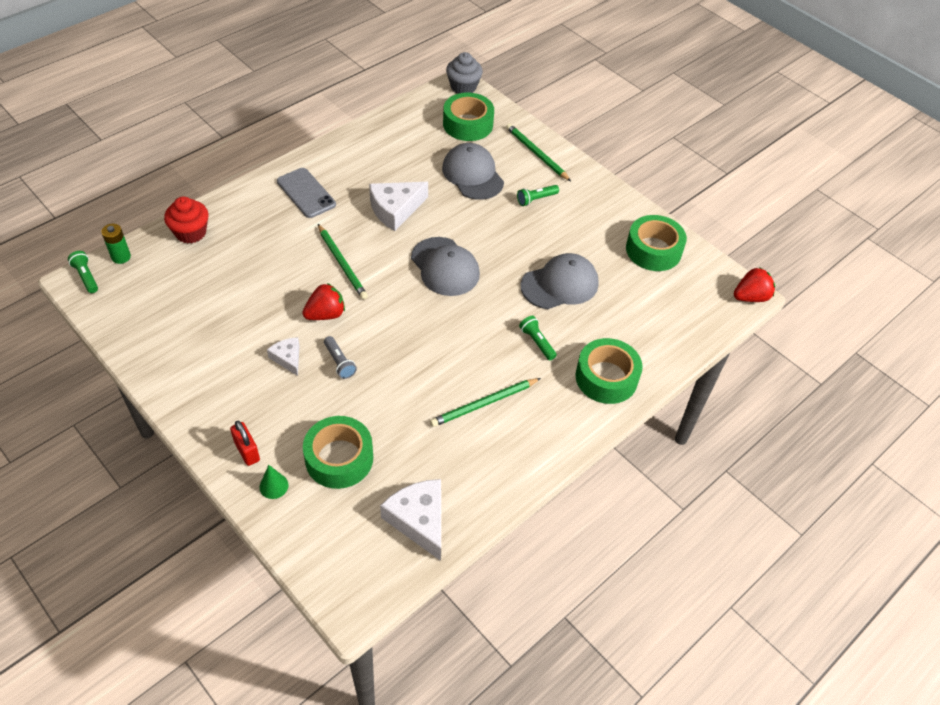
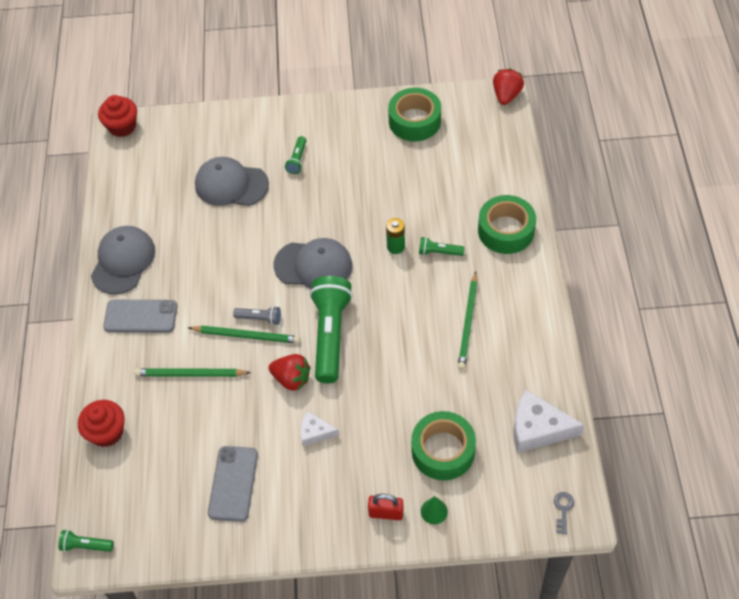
camera: 45 degrees left, 5 degrees up
(121, 257) = (86, 504): green battery -> green battery (395, 247)
(201, 332) = (233, 483): none -> grey phone
(325, 314) = (291, 379): red strawberry -> red strawberry turned 105 degrees clockwise
(339, 362) = (349, 397): grey flashlight -> grey flashlight (259, 318)
(349, 589) = (563, 509): none -> grey key
(388, 315) = (330, 335): none -> green flashlight
(395, 210) = (220, 262): white cheese -> none
(463, 87) = (122, 126): grey cupcake -> red cupcake
(468, 124) = (170, 151): green tape -> none
(536, 154) = (248, 127): green pencil -> green pencil (190, 374)
(560, 284) = (397, 201): grey cap -> grey cap (123, 261)

